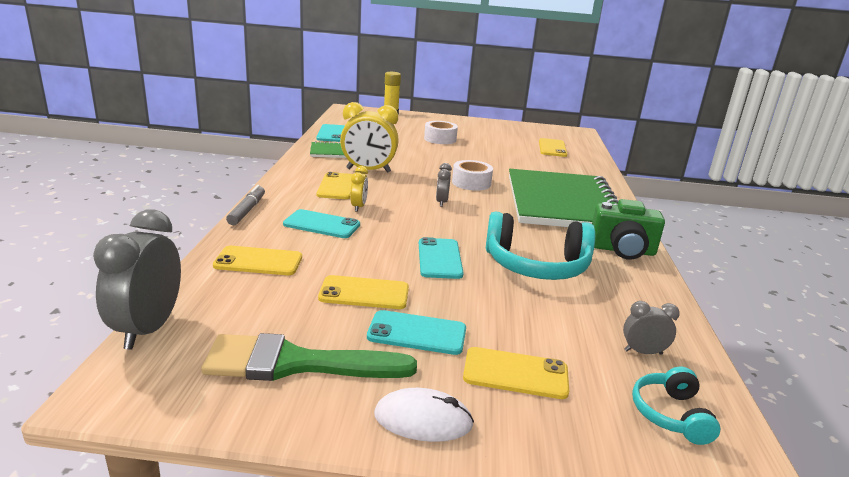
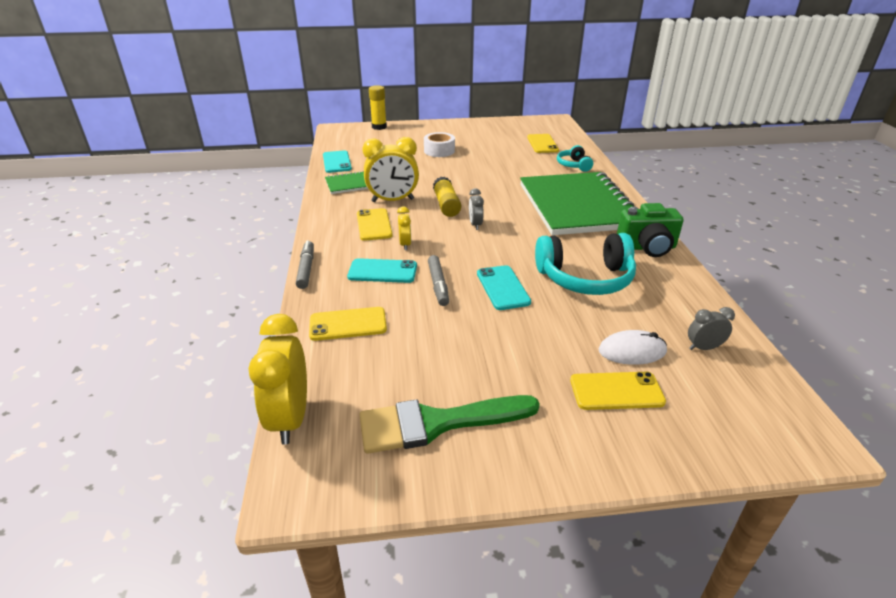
camera: 10 degrees left, 10 degrees up
(148, 329) = (290, 418): grey clock -> yellow clock
(364, 293) = (457, 338): yellow phone -> none
(372, 245) = (438, 285): none -> grey marker
(417, 333) = (521, 369): turquoise phone -> none
(421, 182) = (446, 205): none -> yellow glue stick
(423, 420) = (565, 452): white mouse -> white mouse (632, 351)
(471, 183) = (490, 197): white tape -> none
(670, 414) = (746, 402): turquoise headphones -> turquoise headphones (573, 165)

